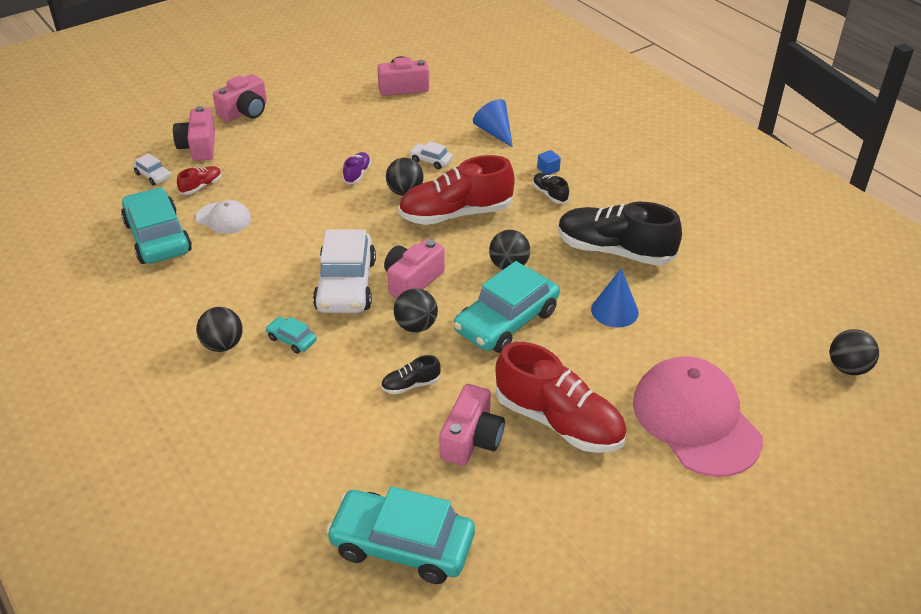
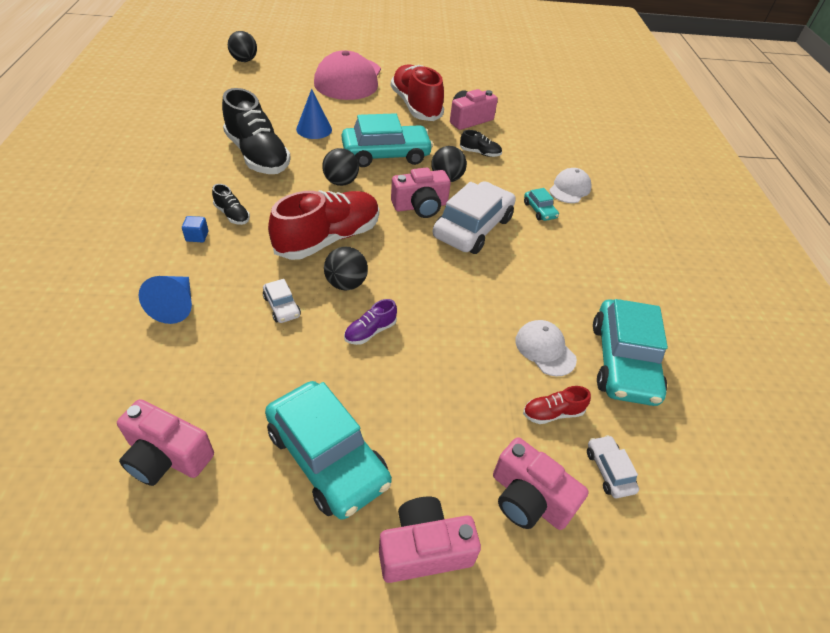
camera: 150 degrees left, 5 degrees up
(199, 146) = (528, 498): pink camera -> pink camera turned 105 degrees clockwise
(223, 345) = (592, 230): black ball -> none
(272, 390) = (569, 189): none -> white cap
(402, 545) = (538, 105): turquoise car -> turquoise car (327, 457)
(455, 214) = (328, 239): red shoe -> red shoe turned 60 degrees counterclockwise
(550, 194) = (232, 215): black shoe -> black shoe turned 45 degrees counterclockwise

